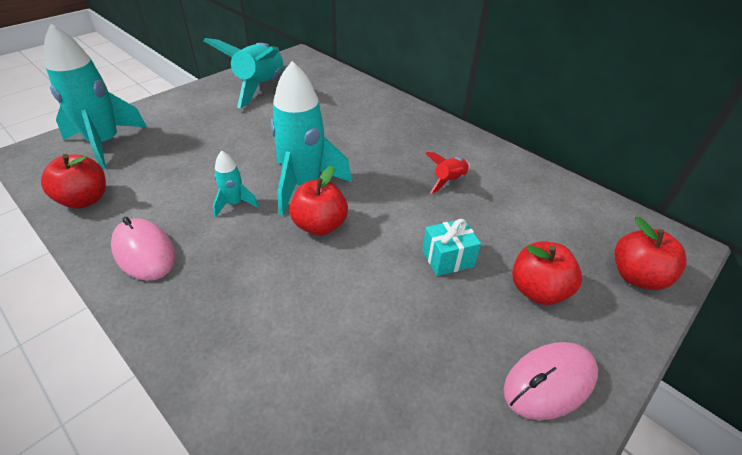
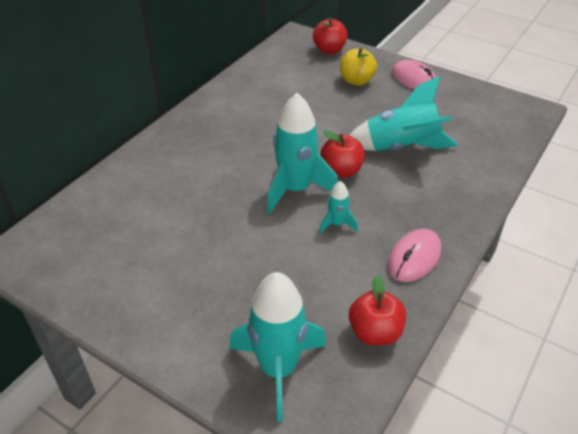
camera: 100 degrees left, 0 degrees up
(260, 87) = (113, 268): turquoise rocket -> turquoise rocket (401, 147)
(447, 258) = (347, 112): turquoise gift -> none
(449, 181) = (263, 115): red rocket -> none
(537, 290) = (356, 81): red apple -> yellow apple

